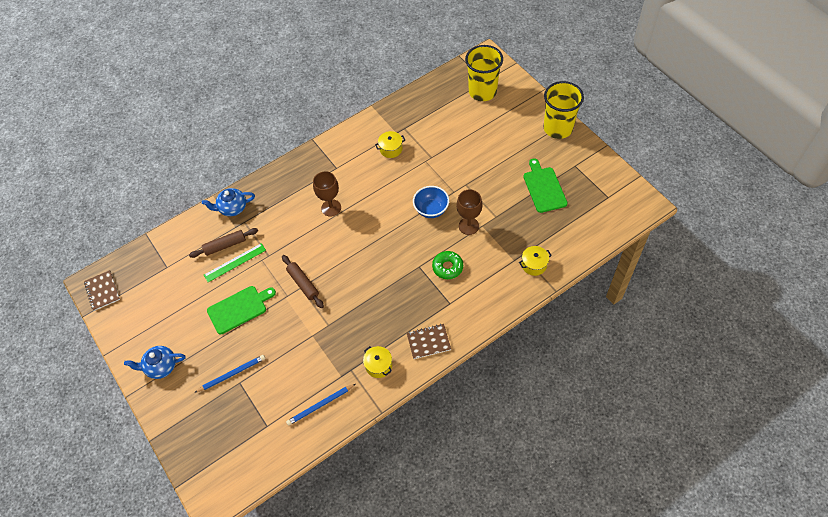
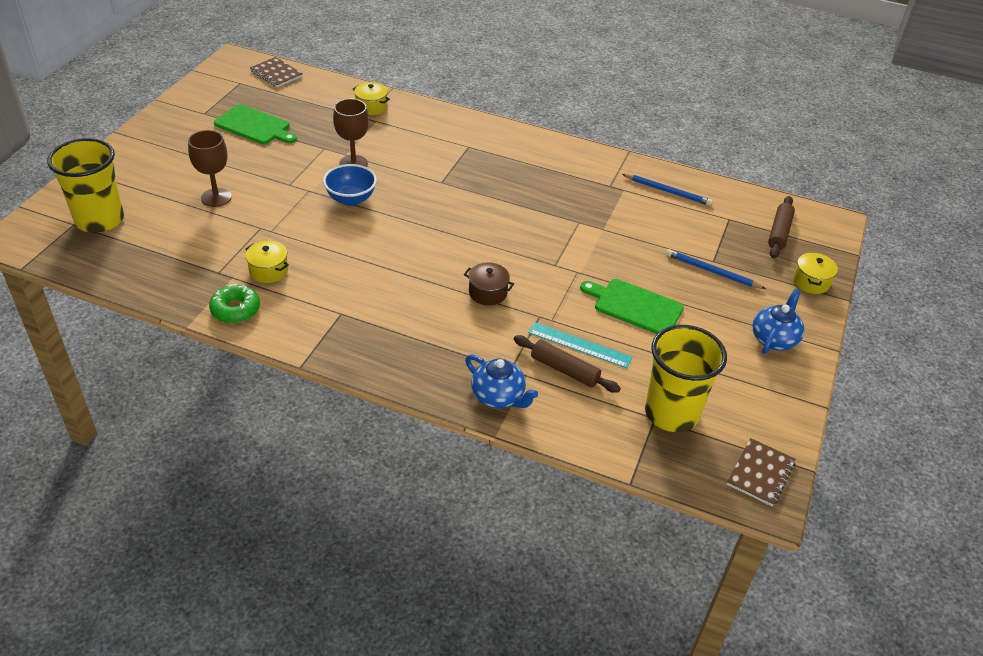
camera: 130 degrees left, 15 degrees down
(161, 366) = (774, 339): blue teapot -> blue teapot turned 105 degrees counterclockwise
(235, 262) = (579, 345): green ruler -> turquoise ruler
(303, 240) = (487, 293): none -> brown pot
(303, 283) = (548, 265): brown rolling pin -> brown rolling pin (779, 232)
(331, 208) = (415, 289): brown goblet -> brown goblet (216, 197)
(378, 365) = (585, 169): yellow pot -> yellow pot (811, 282)
(428, 342) = (526, 146): brown notebook -> brown notebook (276, 74)
(447, 267) = (424, 161): green donut -> green donut (235, 309)
(544, 188) = (254, 126): green cutting board -> green cutting board turned 105 degrees counterclockwise
(558, 128) = (144, 139): yellow cup -> yellow cup (671, 413)

